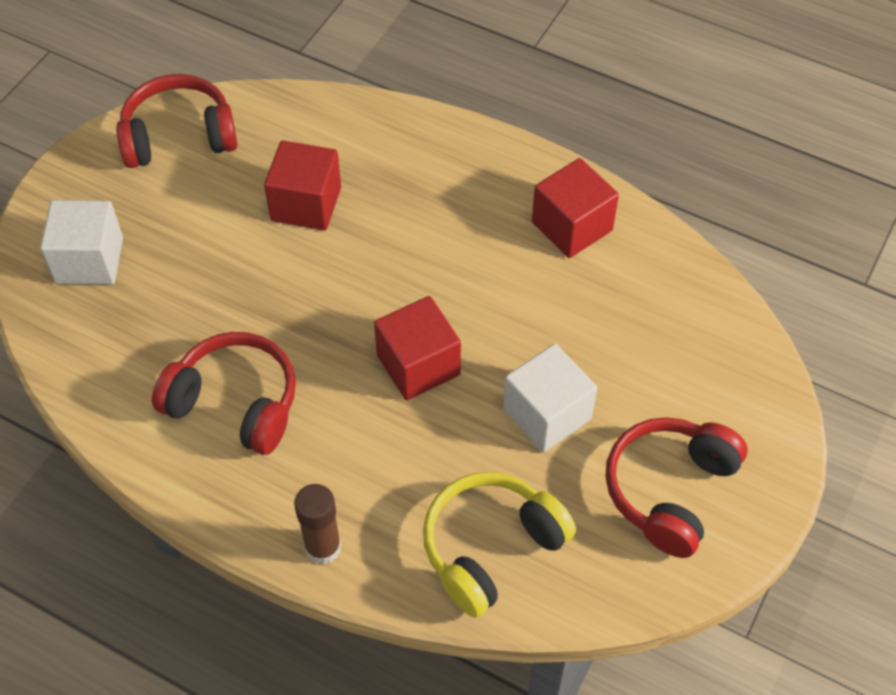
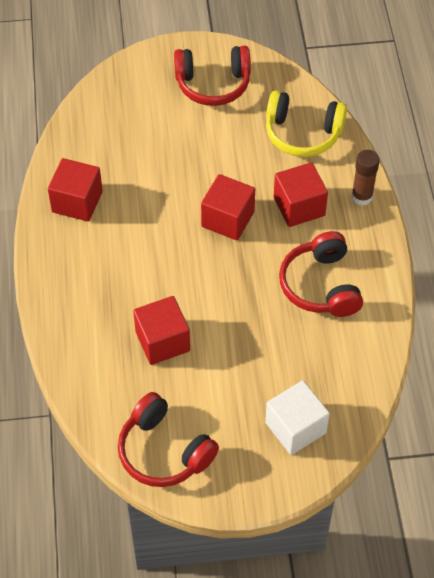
camera: 125 degrees left, 0 degrees up
(371, 458) = (299, 206): none -> red cube
(547, 414) = (211, 150): white cube -> none

